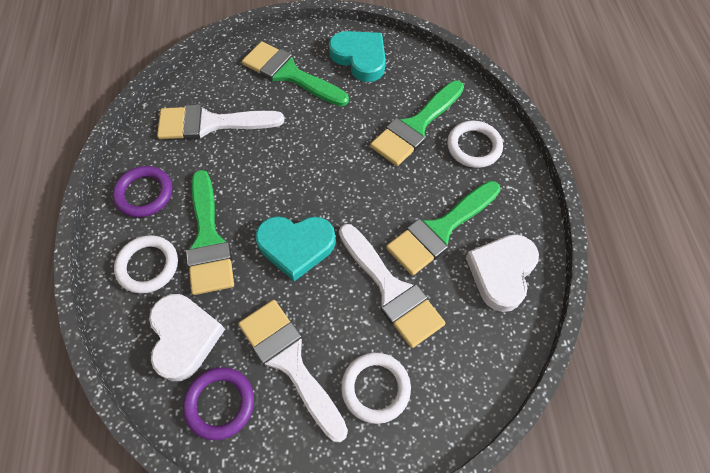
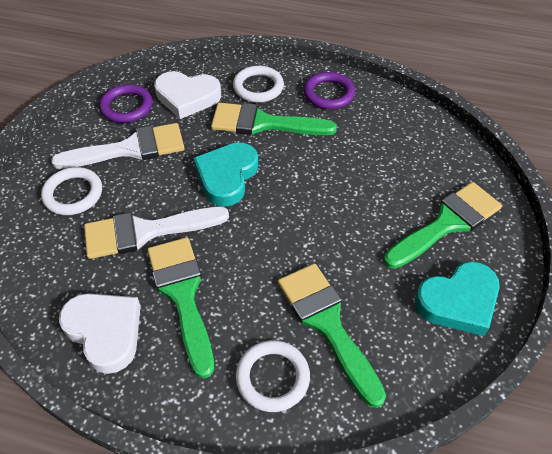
camera: 110 degrees right, 10 degrees down
(211, 123) = (393, 147): white brush -> none

